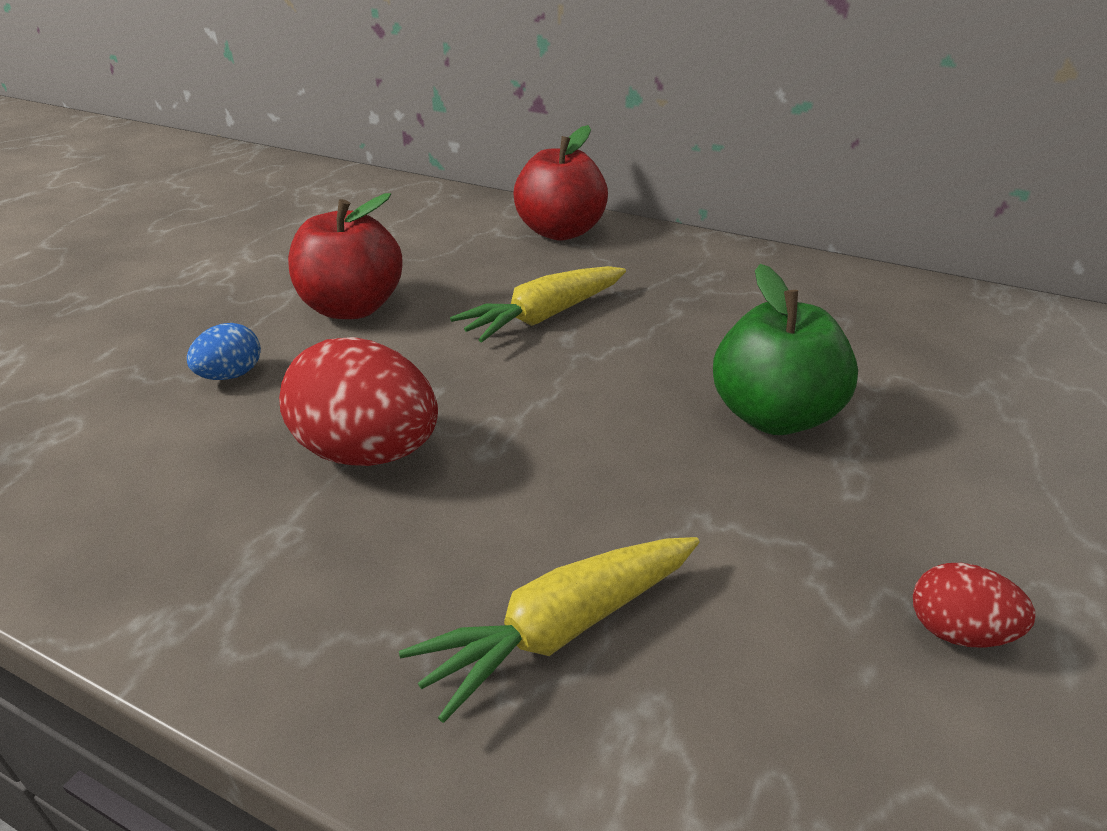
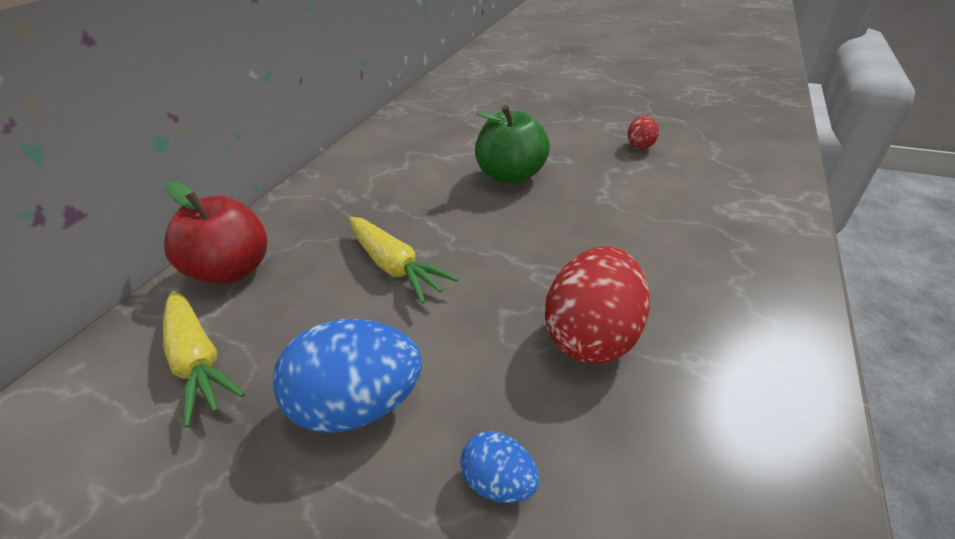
camera: 90 degrees left, 5 degrees up
(352, 308) = (360, 404): red apple -> blue egg
(559, 630) = (699, 234): yellow carrot -> yellow carrot (199, 361)

